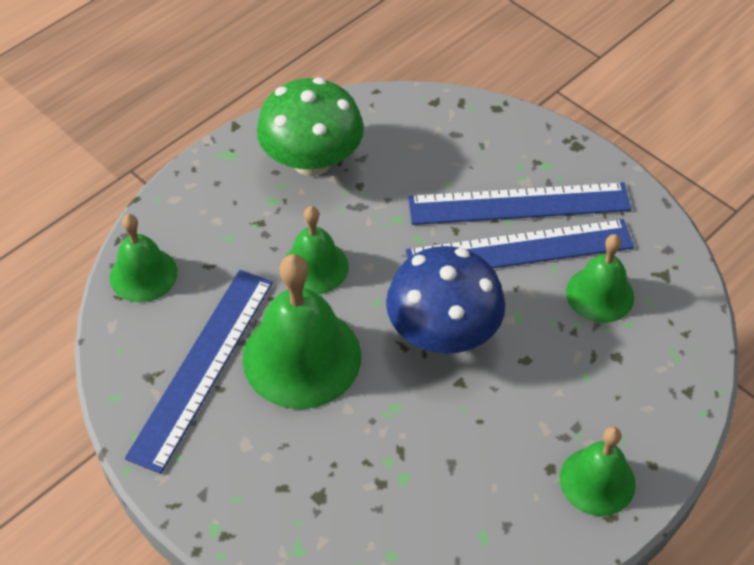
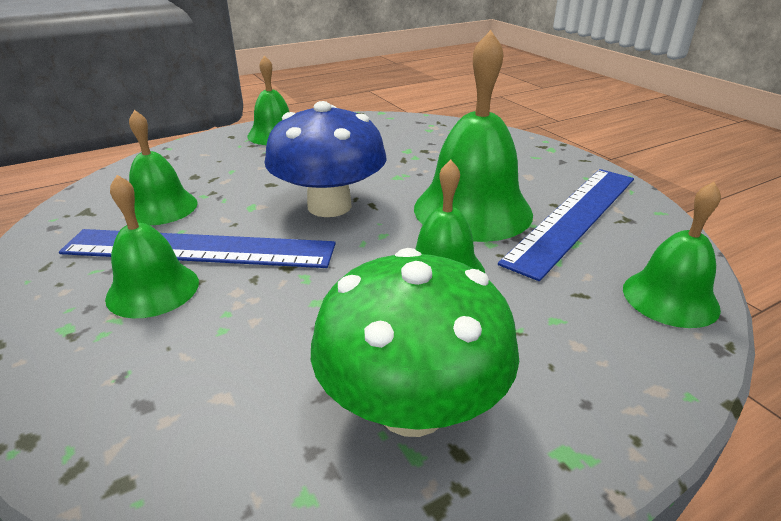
camera: 165 degrees left, 20 degrees down
(519, 203) = (153, 289): blue ruler -> green bell

